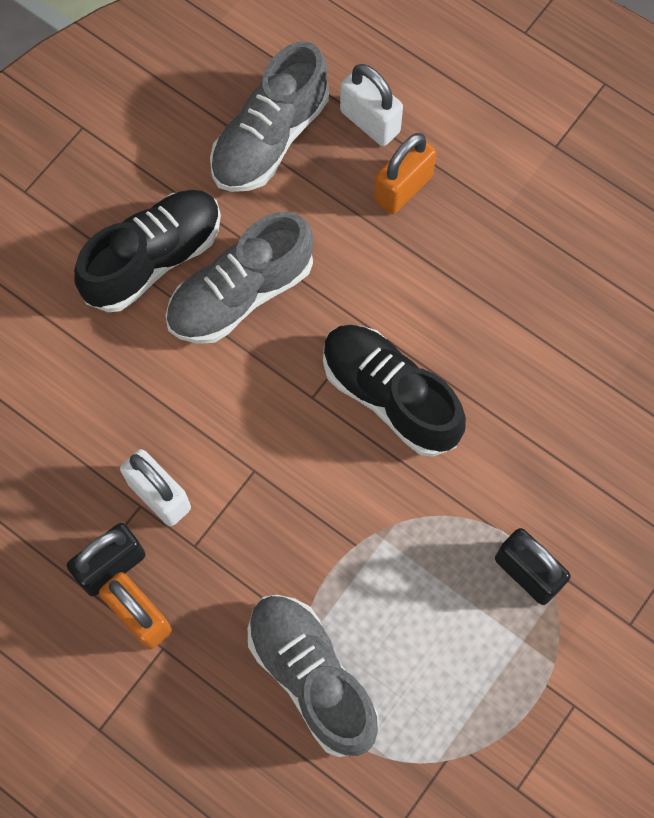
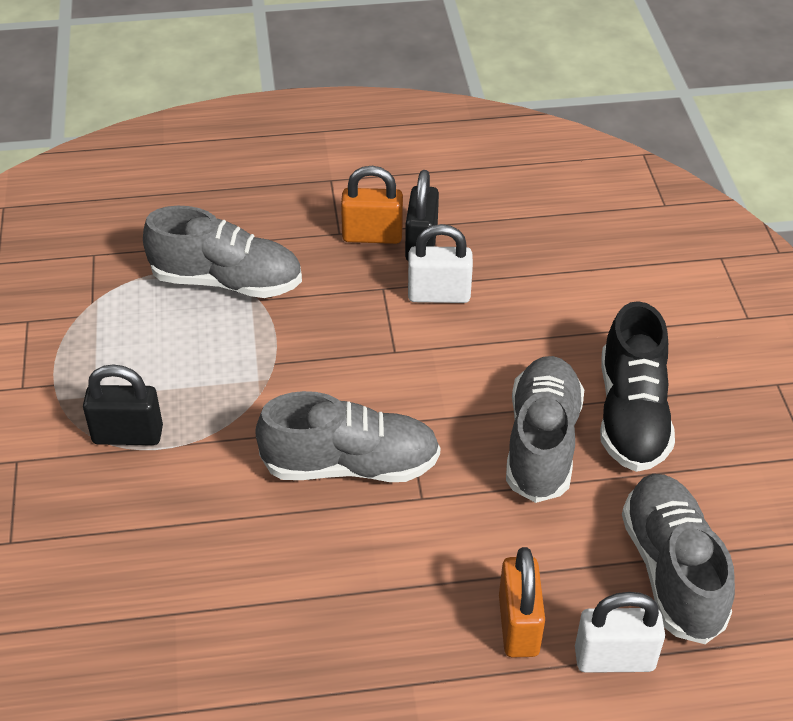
camera: 135 degrees right, 25 degrees down
(390, 396) = (351, 465): black shoe -> grey shoe

